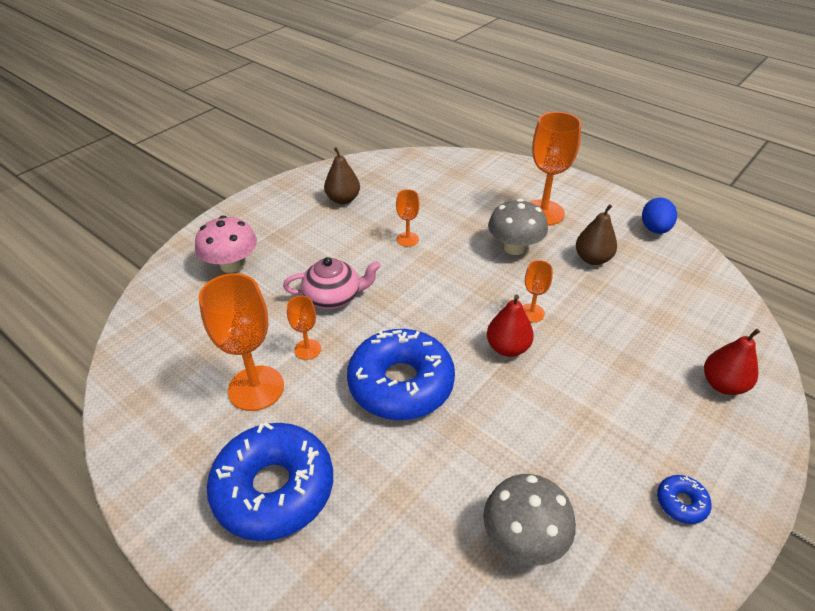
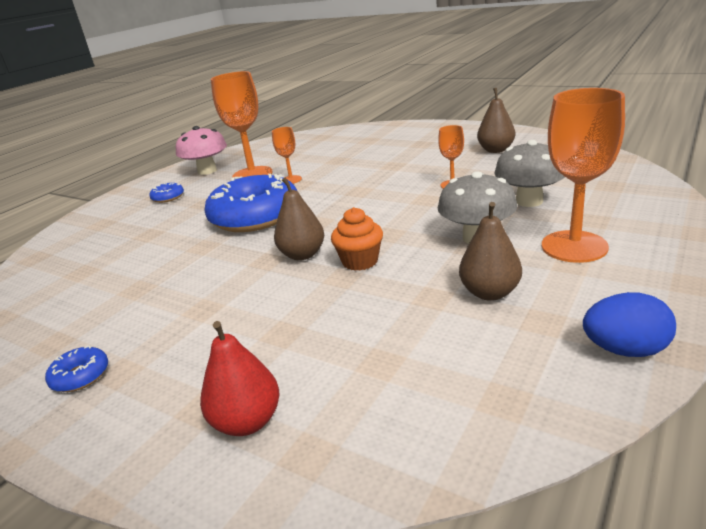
camera: 85 degrees right, 15 degrees down
(231, 265) = (377, 140): pink mushroom -> pink mushroom (207, 171)
(274, 489) = (168, 197): blue donut -> blue donut, size x0.41
(334, 297) = (353, 175): pink teapot -> none
(507, 348) = (302, 255): red pear -> brown pear
(523, 538) = (89, 287): grey mushroom -> grey mushroom (529, 201)
(531, 313) = (360, 261): orange goblet -> orange cupcake

